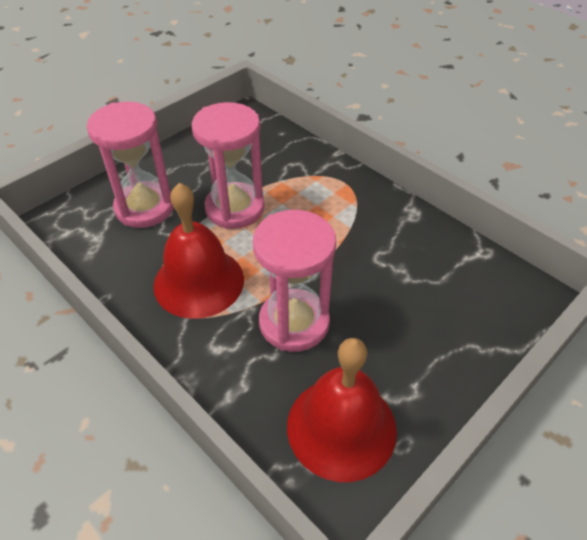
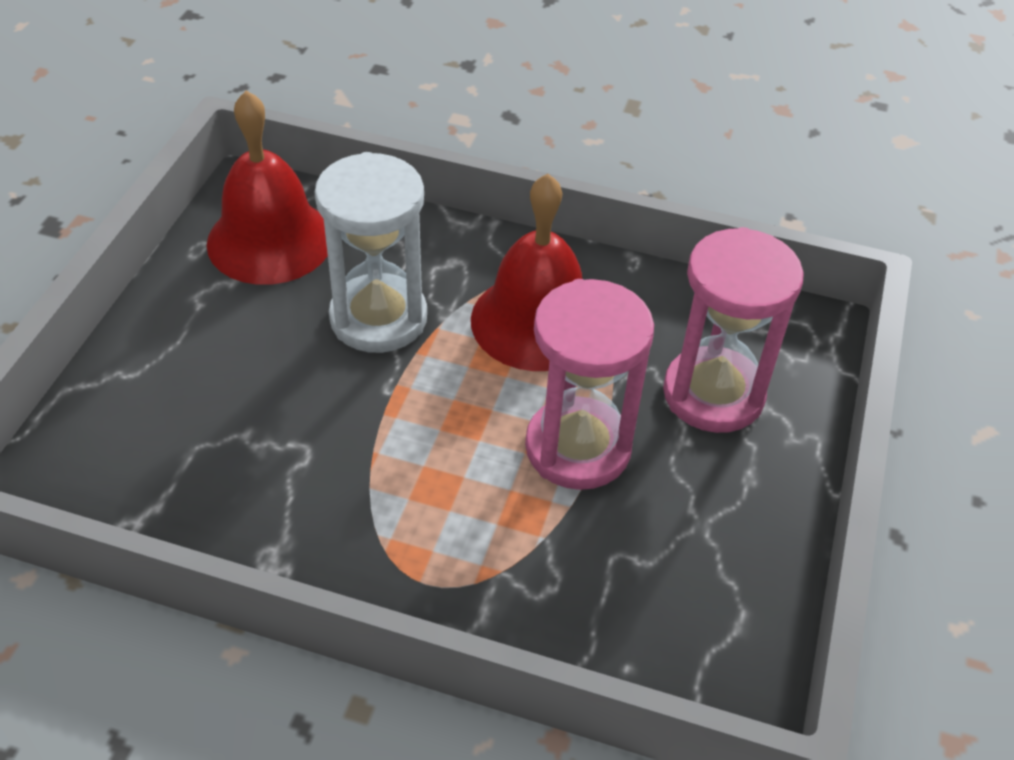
camera: 150 degrees right, 0 degrees up
(294, 322) = (378, 318): pink hourglass -> white hourglass

